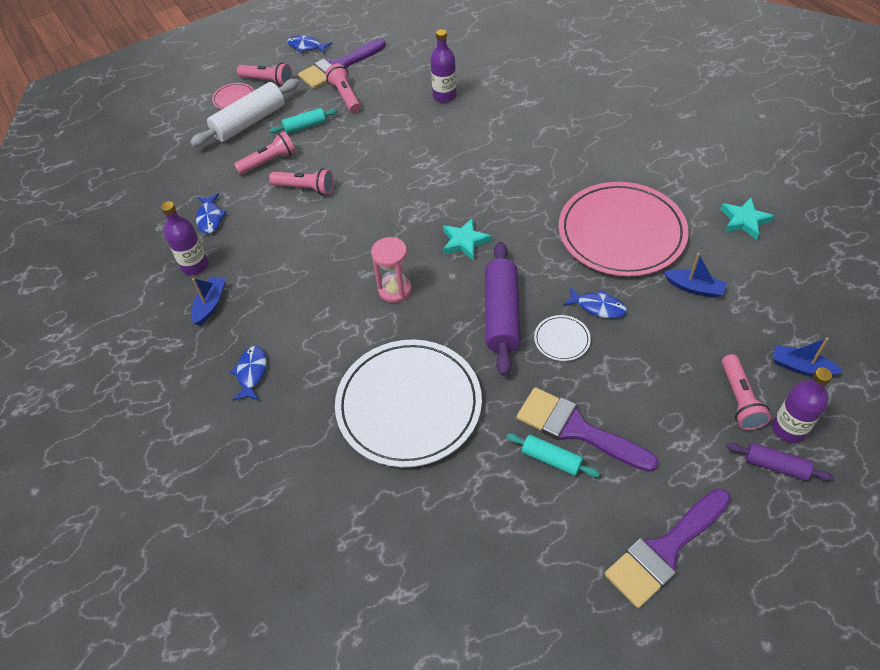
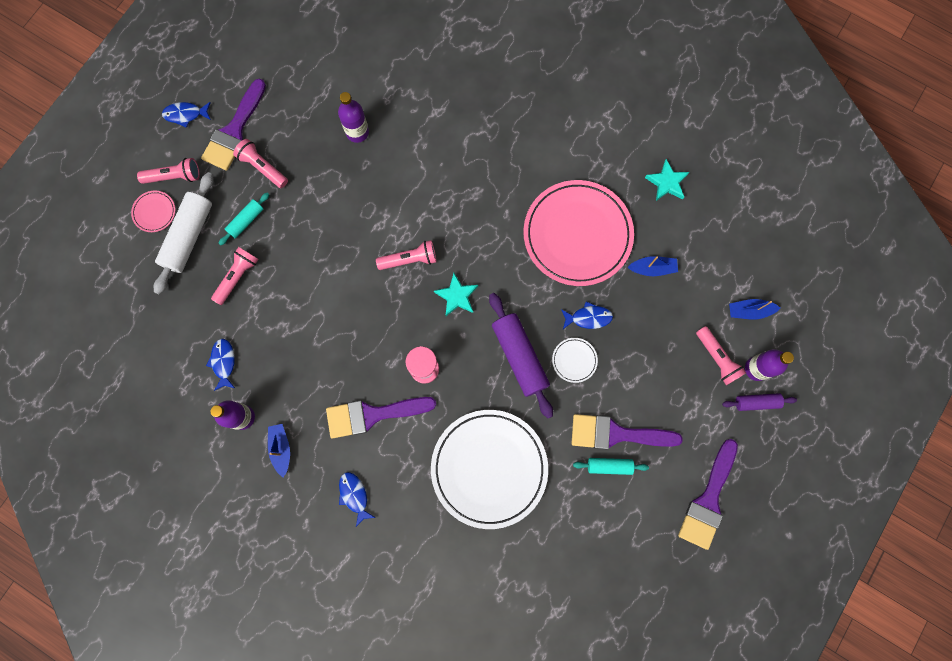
camera: 30 degrees left, 25 degrees up
(210, 218) = (223, 362): blue fish -> blue fish turned 150 degrees counterclockwise
(305, 188) = (289, 294): pink flashlight -> pink flashlight (409, 259)
(317, 309) = (372, 415): none -> purple brush

